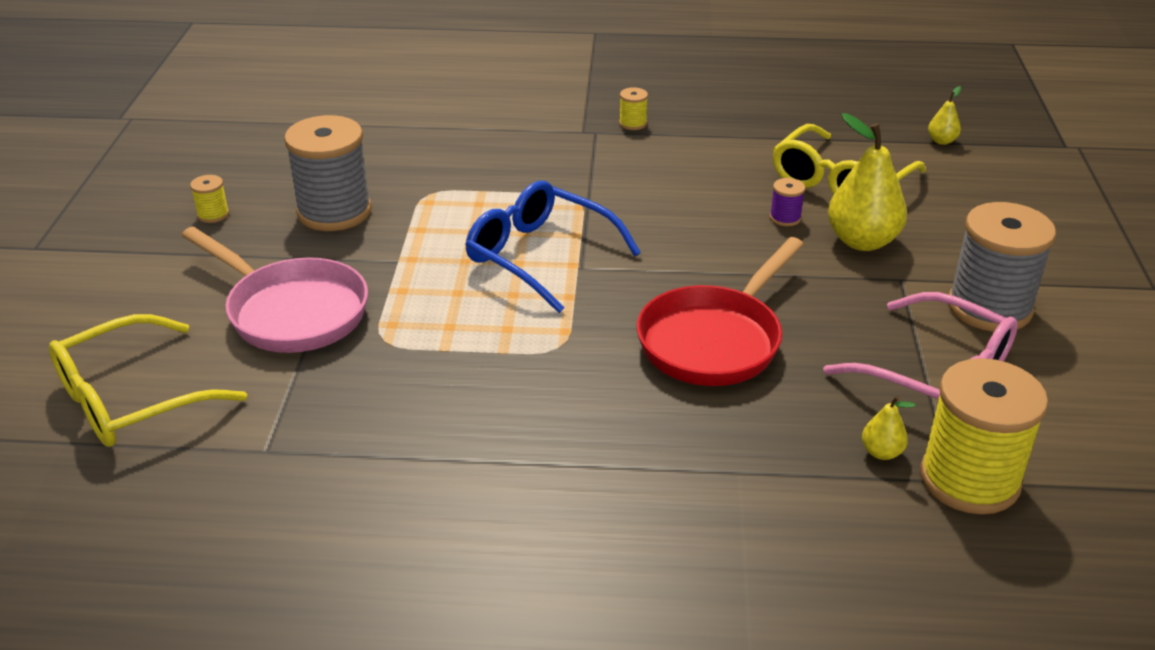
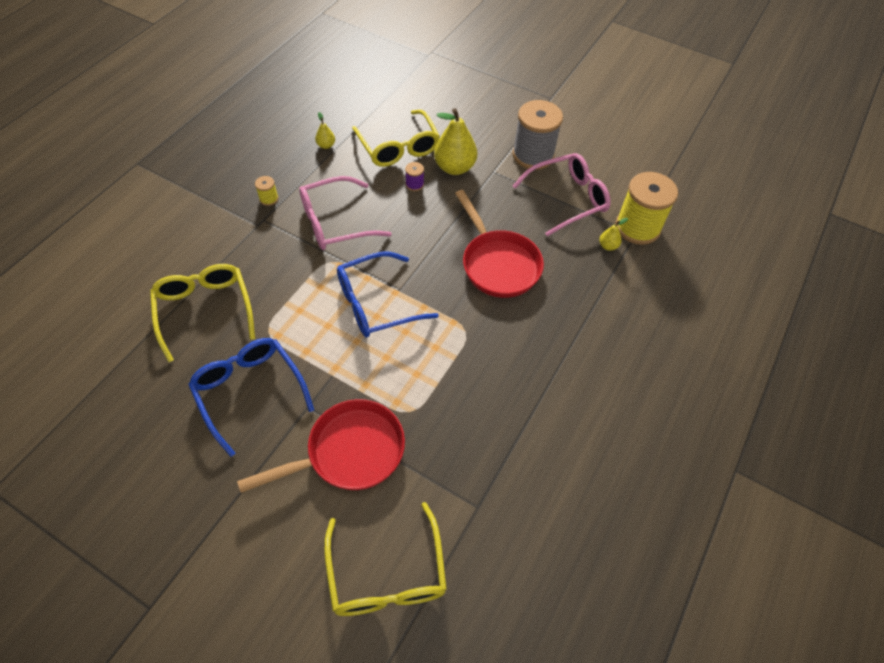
camera: 65 degrees left, 20 degrees up
(213, 215) = (196, 467): yellow spool -> none
(291, 311) = (349, 452): pink pan -> red pan
(334, 212) = (249, 391): grey spool -> blue glasses
(426, 144) = (205, 310): none -> yellow glasses
(644, 180) = (335, 223): none -> pink glasses
(941, 141) = (391, 91): yellow pear -> yellow pear (326, 145)

